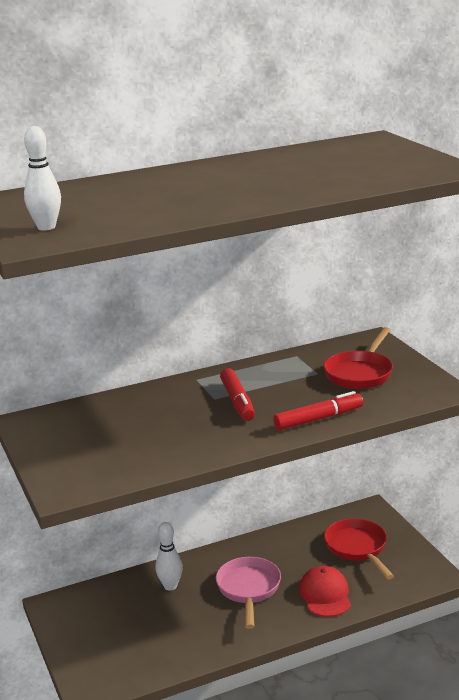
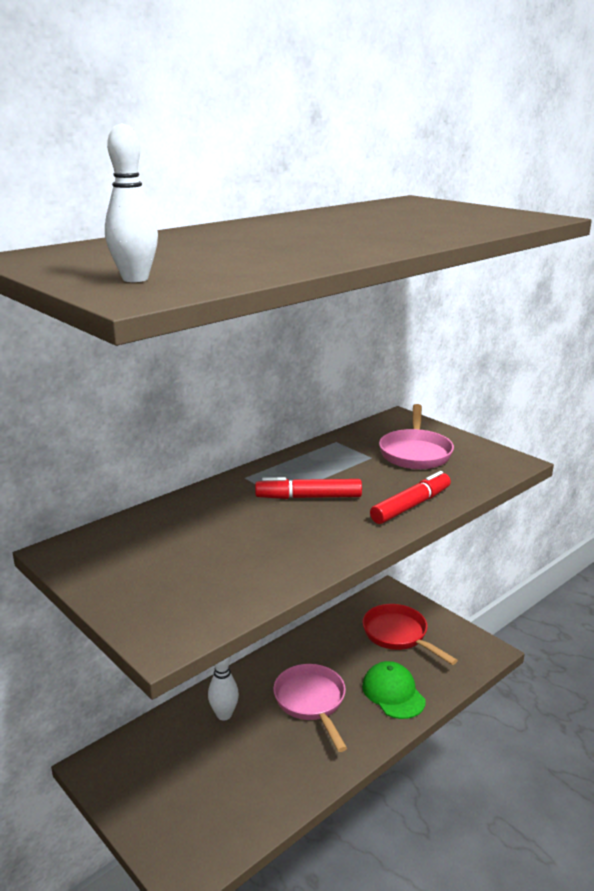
camera: 20 degrees left, 0 degrees up
(237, 402) = (308, 497): red marker -> red marker turned 120 degrees clockwise
(325, 595) = (393, 693): red cap -> green cap
(360, 373) = (415, 452): red pan -> pink pan

